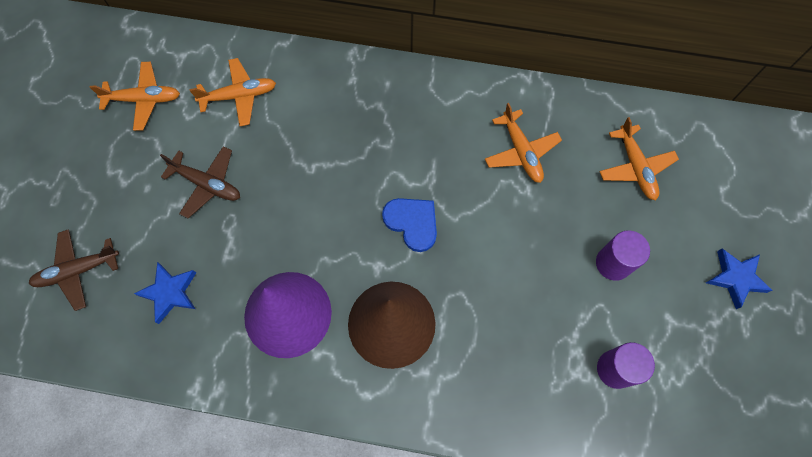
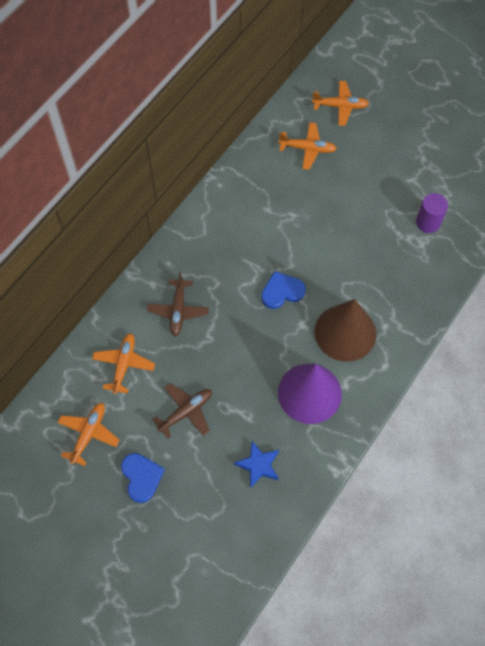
camera: 65 degrees left, 5 degrees down
(77, 271) = (210, 525): brown plane -> brown plane (178, 310)
(112, 173) = (141, 477): none -> blue heart
(521, 152) = (264, 206): orange plane -> orange plane (340, 106)
(613, 263) = (363, 192): purple cylinder -> none
(735, 278) = (402, 134): blue star -> none

